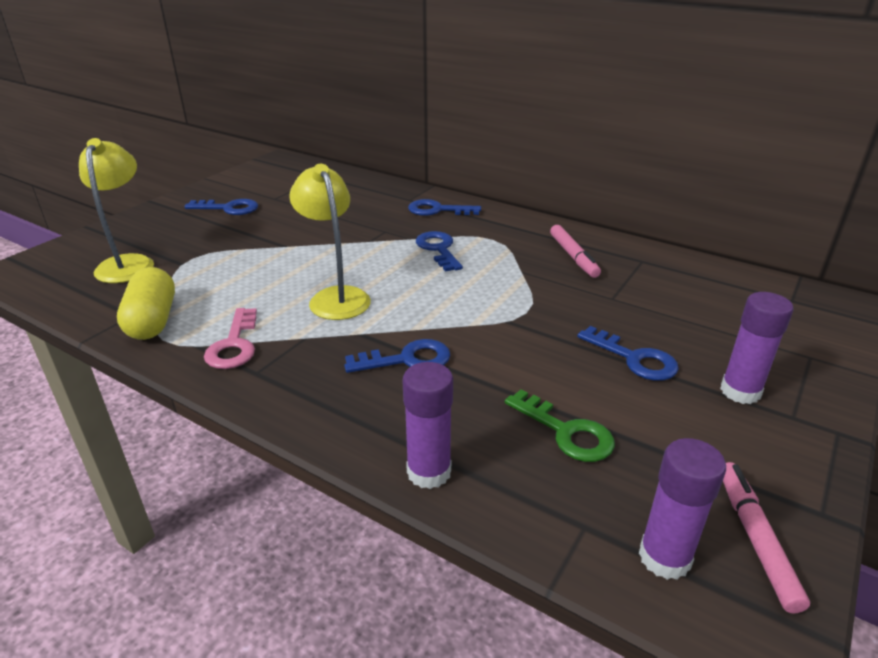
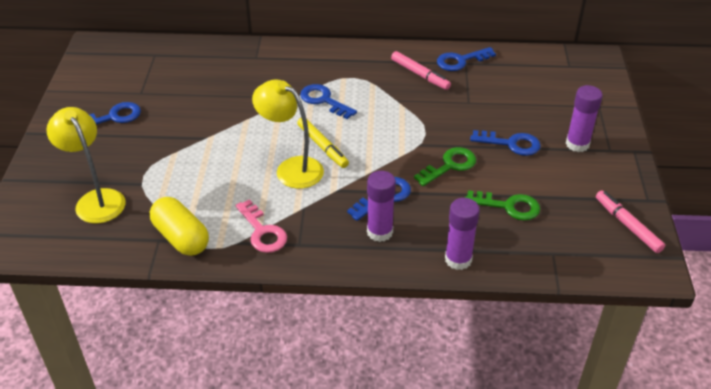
camera: 30 degrees left, 10 degrees up
(391, 288) = (322, 146): none -> yellow marker
(438, 210) = (289, 62): blue key -> blue key (461, 61)
(525, 355) = (449, 166): none -> green key
(664, 557) = (596, 252): purple glue stick -> purple glue stick (379, 232)

